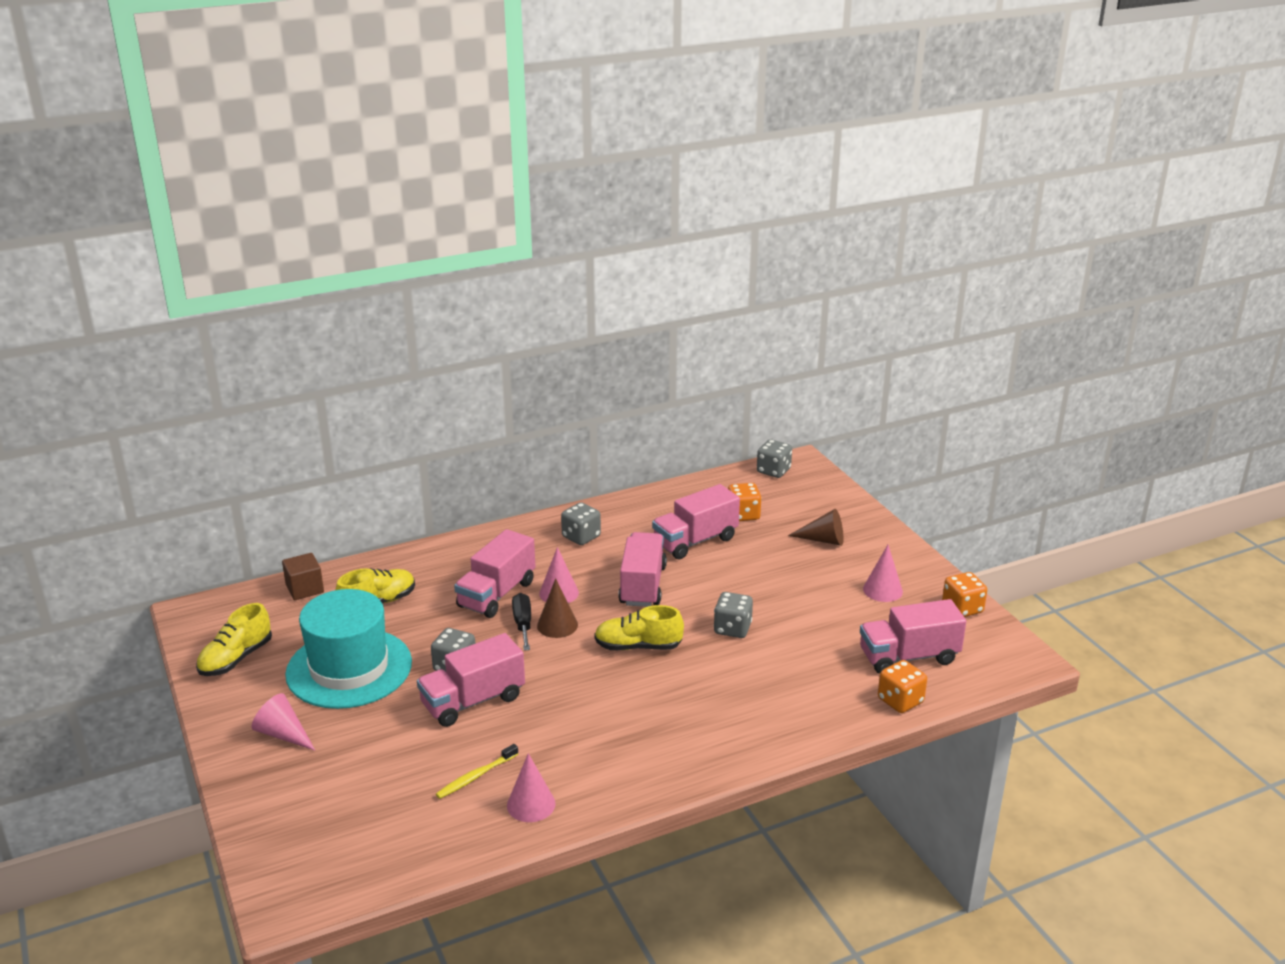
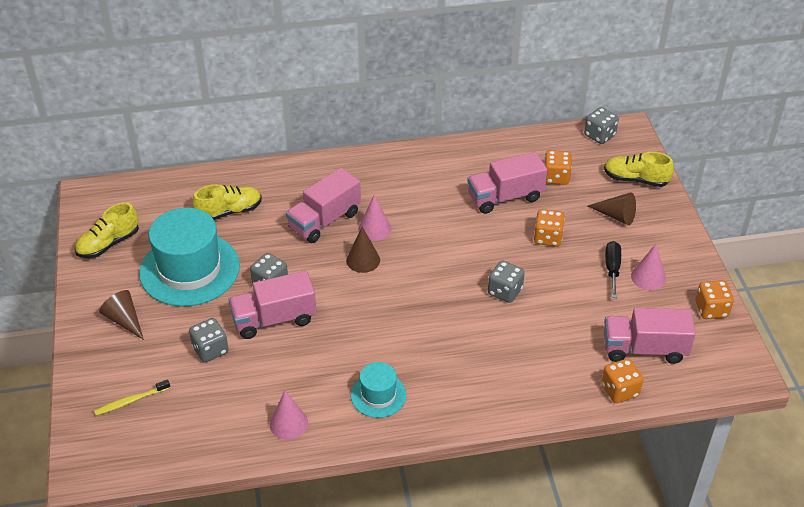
camera: 15 degrees right, 15 degrees up
(283, 734) = (124, 320): pink cone -> brown cone
(305, 589) = (177, 187): brown cube -> none
(475, 776) = (255, 389): yellow toothbrush -> yellow toothbrush (131, 401)
(523, 624) = (336, 253): black screwdriver -> black screwdriver (612, 269)
(581, 537) = (411, 176): grey dice -> grey dice (210, 350)
(628, 755) = (378, 395): none -> turquoise hat
(638, 646) = (421, 293): yellow shoe -> yellow shoe (635, 179)
(642, 585) = (445, 234): pink truck -> none
(758, 571) = (548, 238): none -> orange dice

